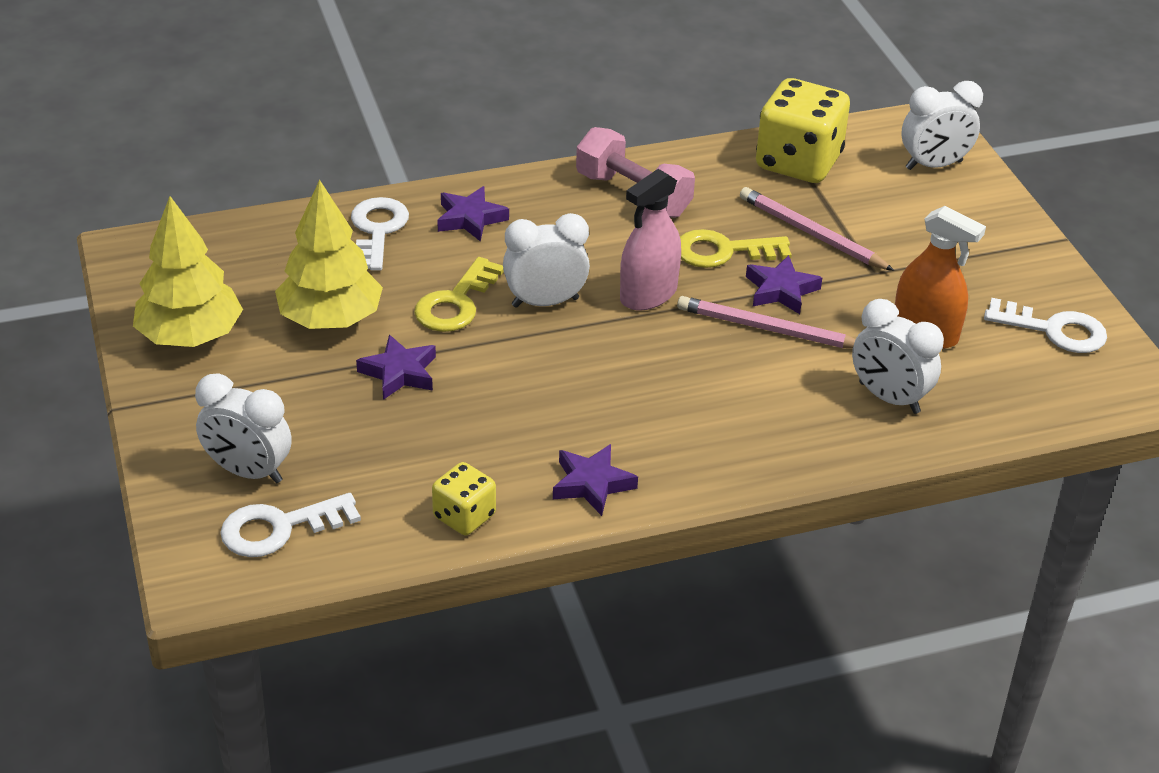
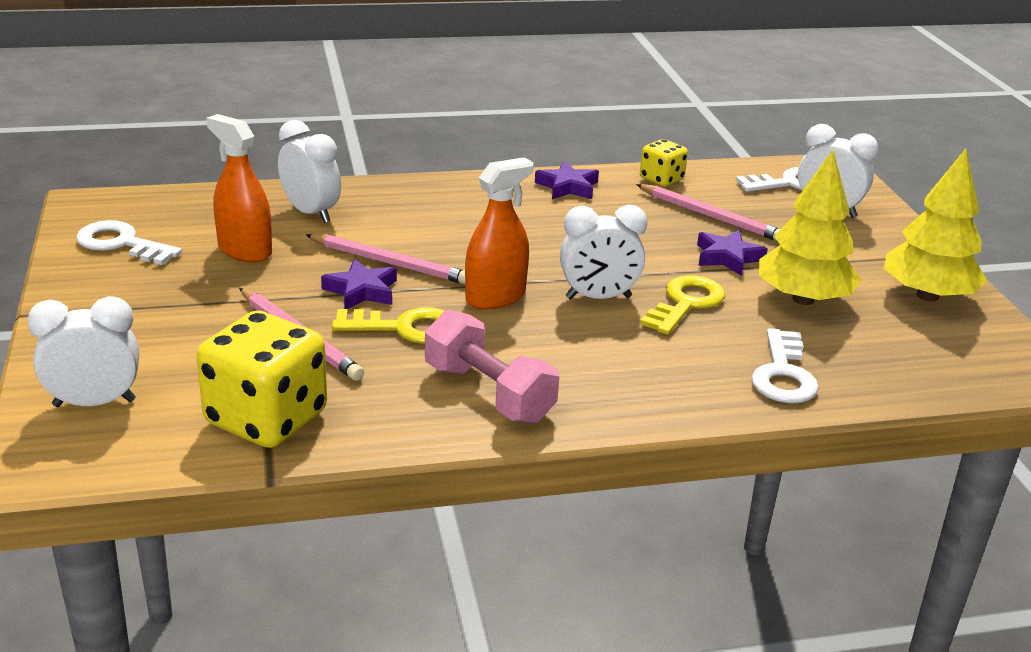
camera: 175 degrees left, 10 degrees down
(408, 443) = (710, 216): none -> pink pencil
(470, 218) = (680, 380): purple star -> none
(648, 294) = (495, 297): pink spray bottle -> orange spray bottle

